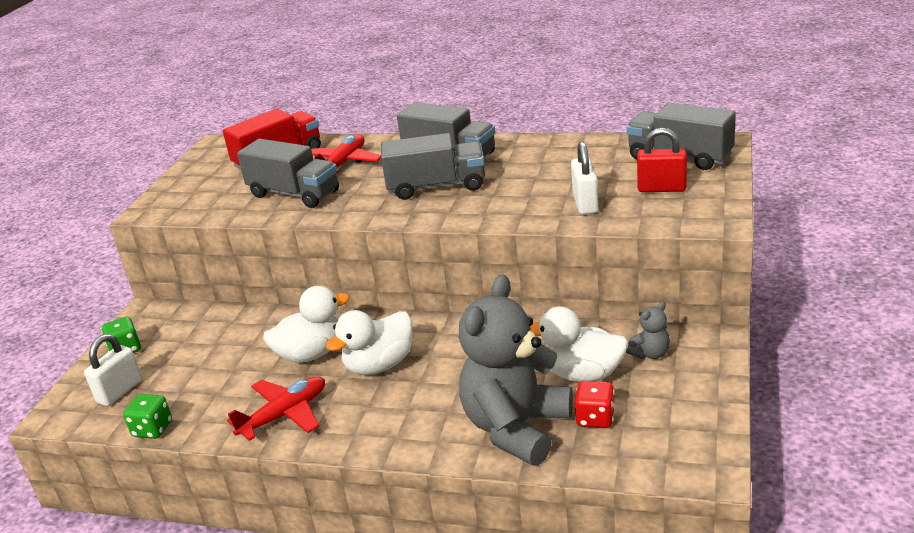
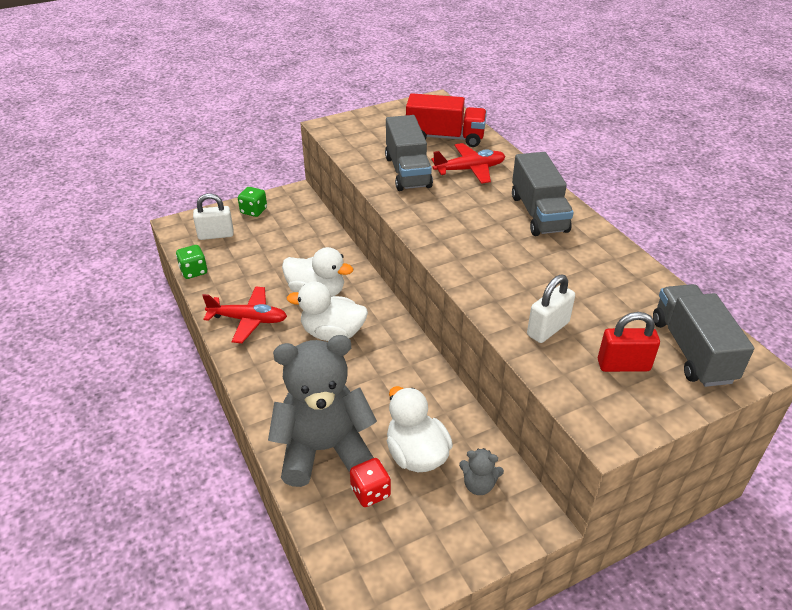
camera: 45 degrees right, 10 degrees up
(436, 187) = (487, 232): grey truck -> none
(661, 188) = (623, 365): red padlock -> red padlock turned 60 degrees counterclockwise

